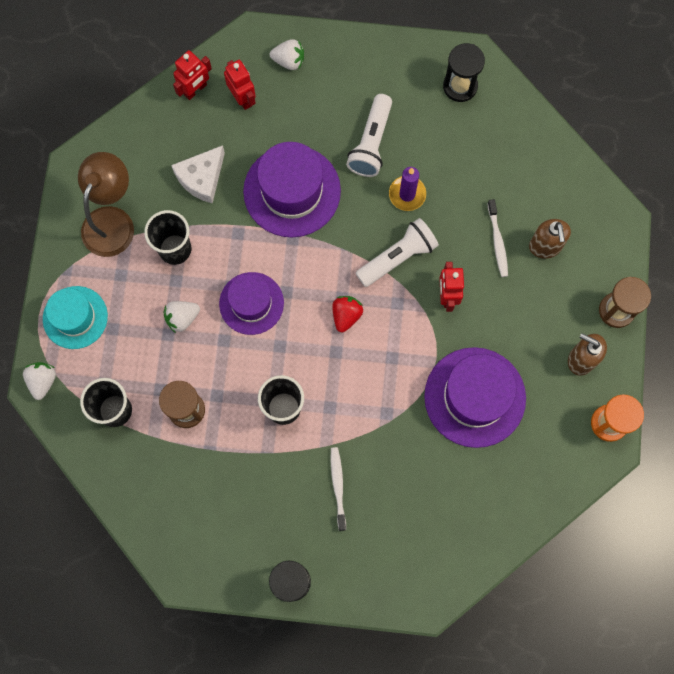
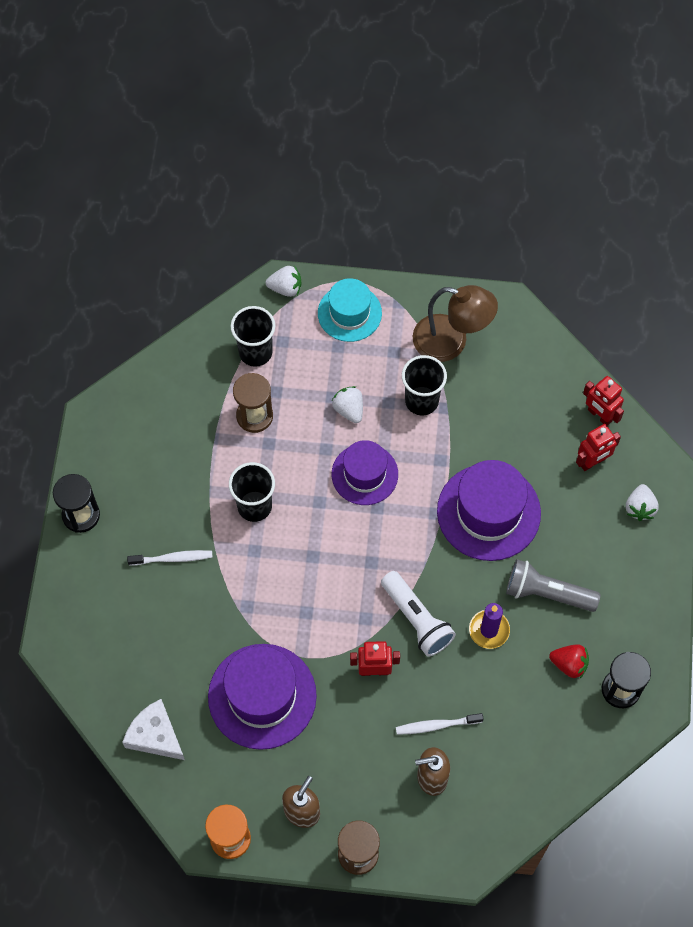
camera: 90 degrees right, 10 degrees down
(202, 178) = (500, 424): white cheese -> white cheese (155, 735)
(346, 315) = (352, 566): red strawberry -> red strawberry (569, 664)
(371, 143) = (547, 593): white flashlight -> grey flashlight

